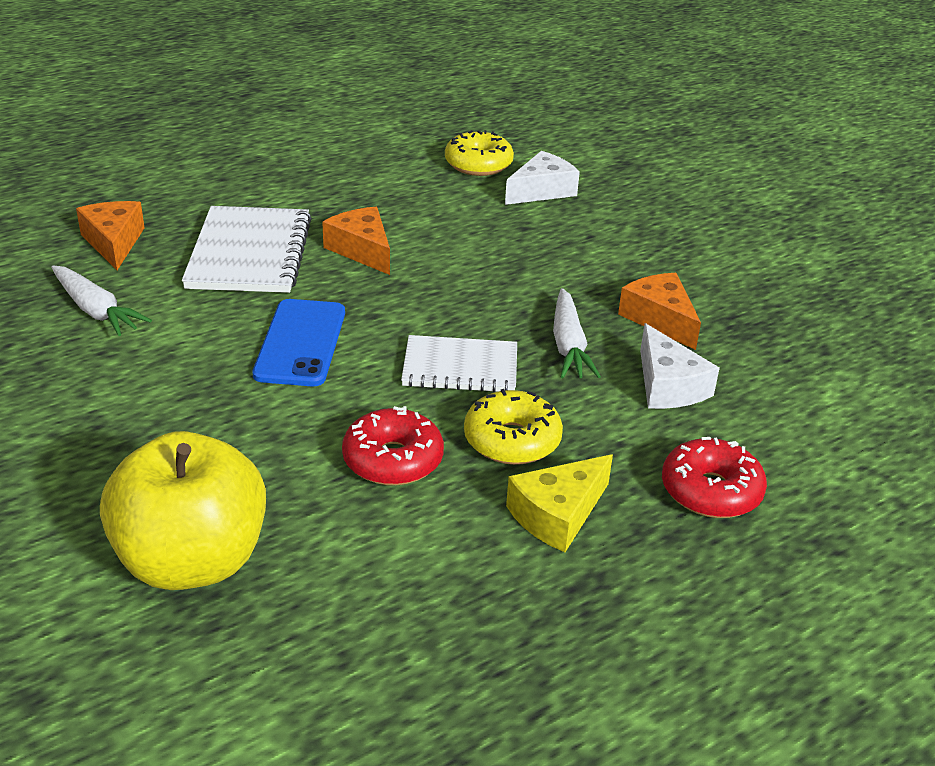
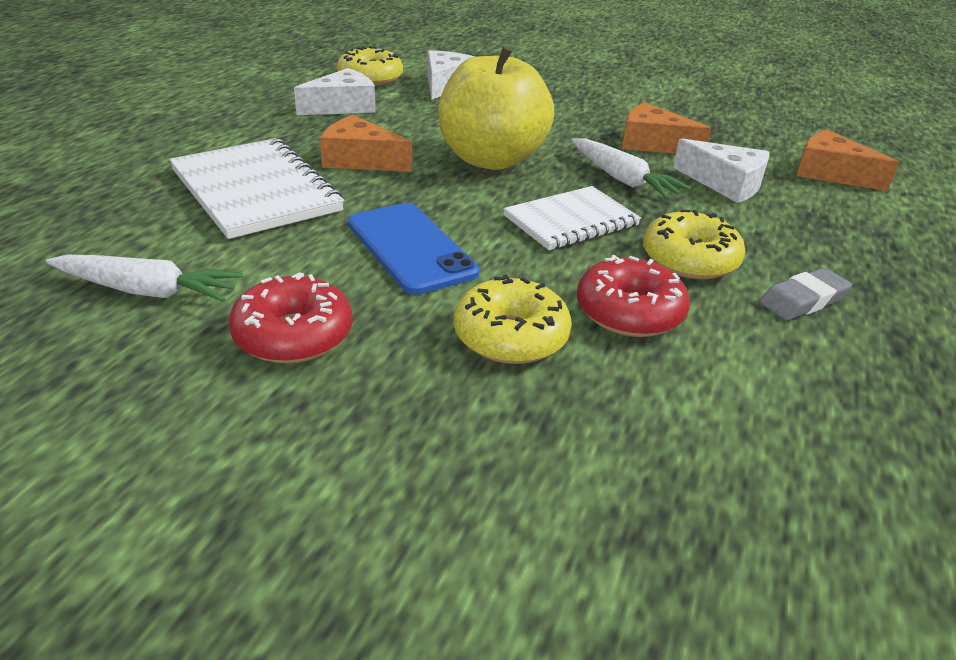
camera: 35 degrees left, 0 degrees up
(114, 242) = (86, 222): orange cheese -> orange cheese (830, 173)
(192, 561) = (596, 493): yellow apple -> yellow apple (491, 159)
(280, 439) = (510, 336): none -> yellow donut
(415, 190) = (343, 106): none -> white cheese
(557, 514) = (803, 300): yellow cheese -> grey eraser
(710, 491) = (859, 242): red donut -> red donut (293, 335)

